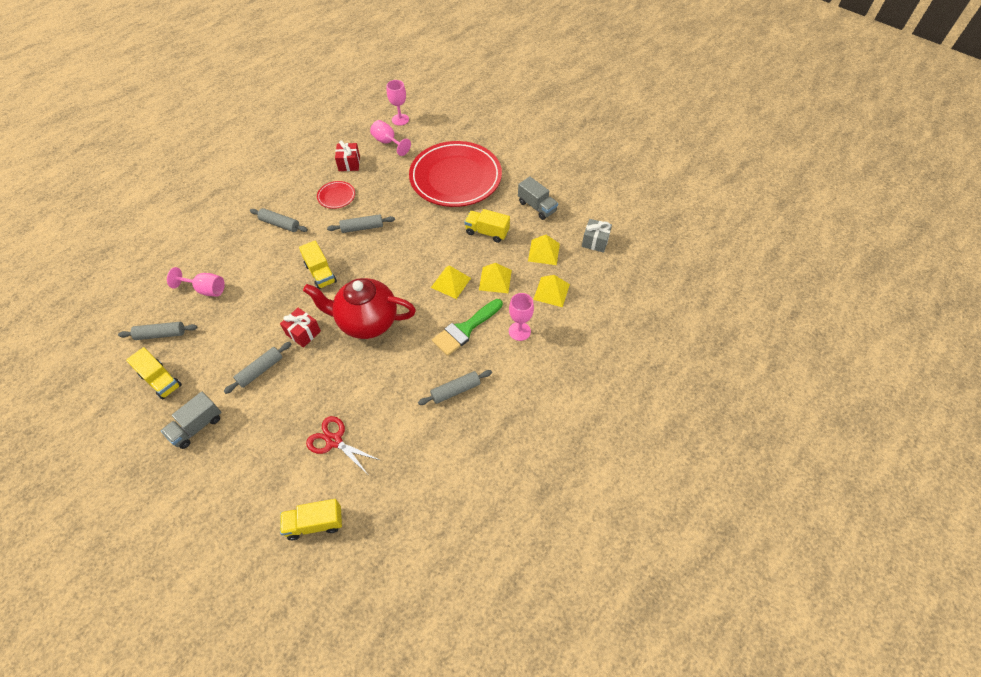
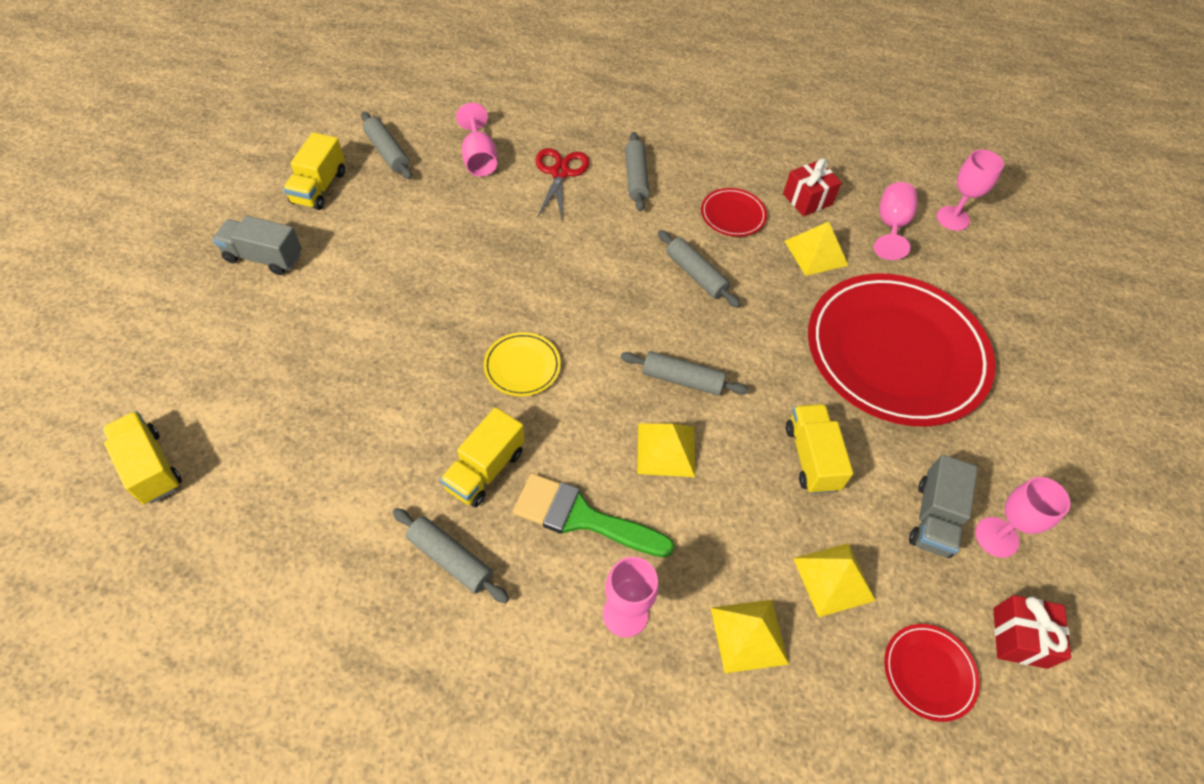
camera: 60 degrees right, 0 degrees up
(260, 370) = (377, 280): grey rolling pin -> grey rolling pin (682, 379)
(303, 333) = (462, 297): red gift -> red gift (1019, 637)
(320, 273) = (578, 266): yellow truck -> yellow truck (485, 469)
(334, 441) = (293, 426): red scissors -> red scissors (560, 173)
(367, 322) = (522, 366): red teapot -> yellow plate
(495, 280) = (715, 519): yellow pyramid -> yellow pyramid (816, 253)
(555, 192) = (996, 537): none -> pink goblet
(595, 242) = (929, 672): grey gift -> red plate

